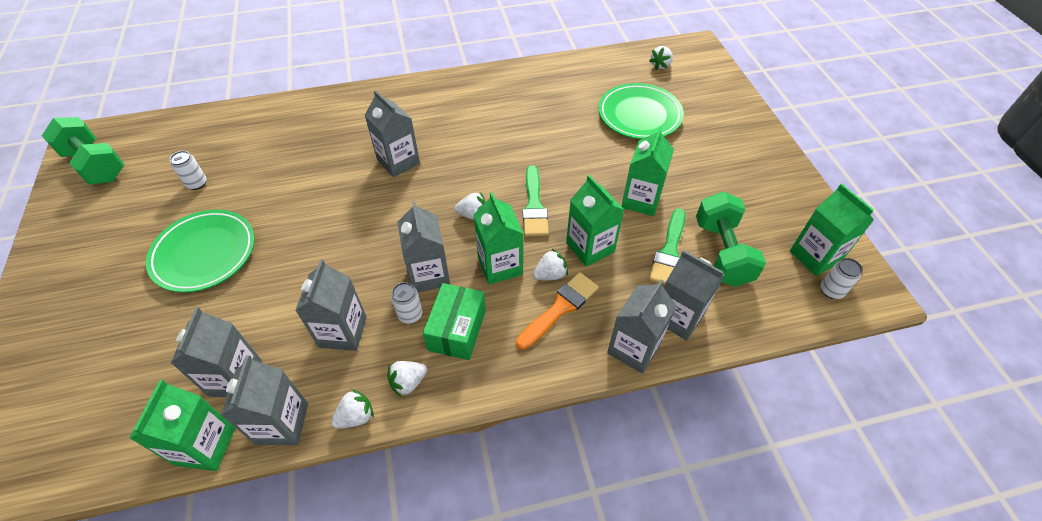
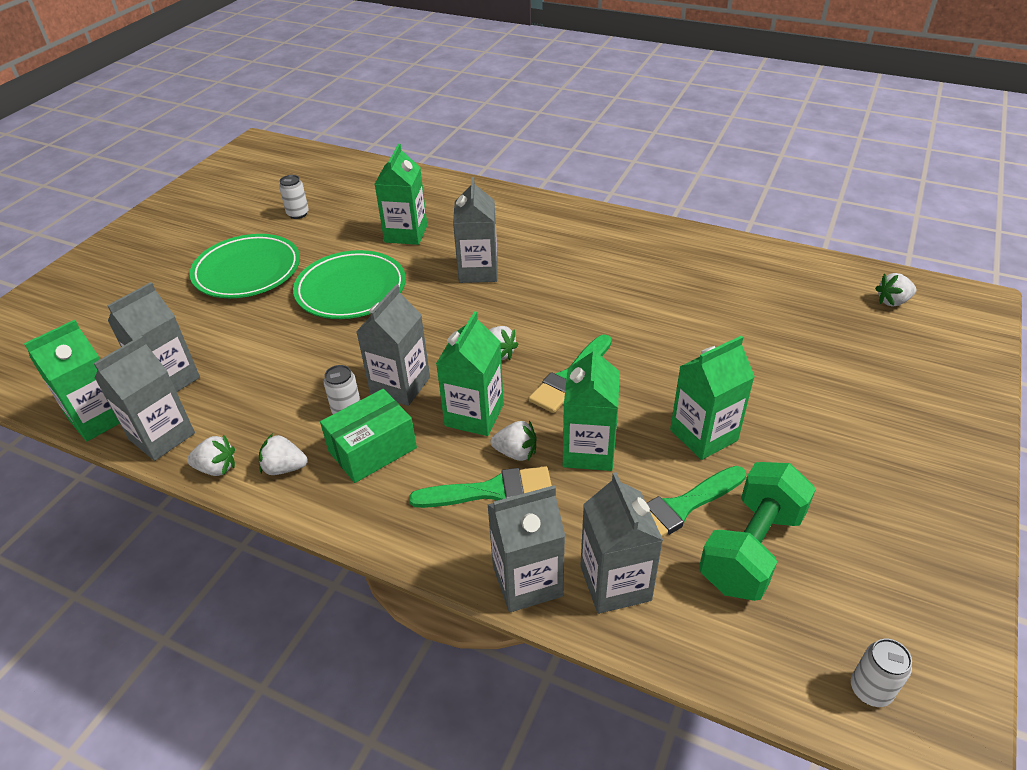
camera: 40 degrees right, 10 degrees down
(95, 165) = (245, 168): green dumbbell -> none
(343, 332) = (279, 392): grey carton -> none
(559, 308) = (490, 491): orange brush -> green brush
(639, 115) = (801, 344): green plate -> green plate (351, 290)
(815, 256) = (890, 633): green carton -> green carton (406, 234)

